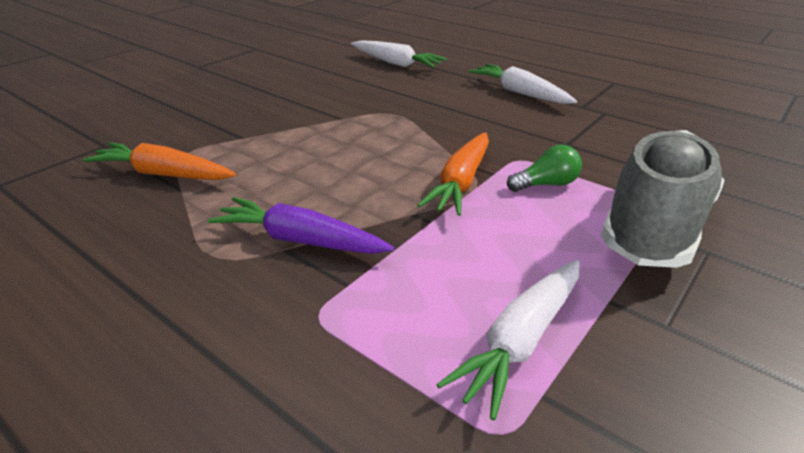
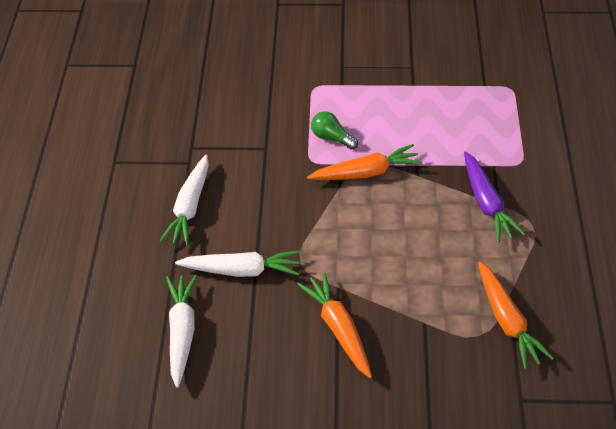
camera: 125 degrees left, 15 degrees up
(305, 105) = (338, 329): none -> orange carrot
(520, 341) = (465, 100): white carrot -> white carrot (241, 270)
(655, 226) = (336, 86): grey shoe -> none

